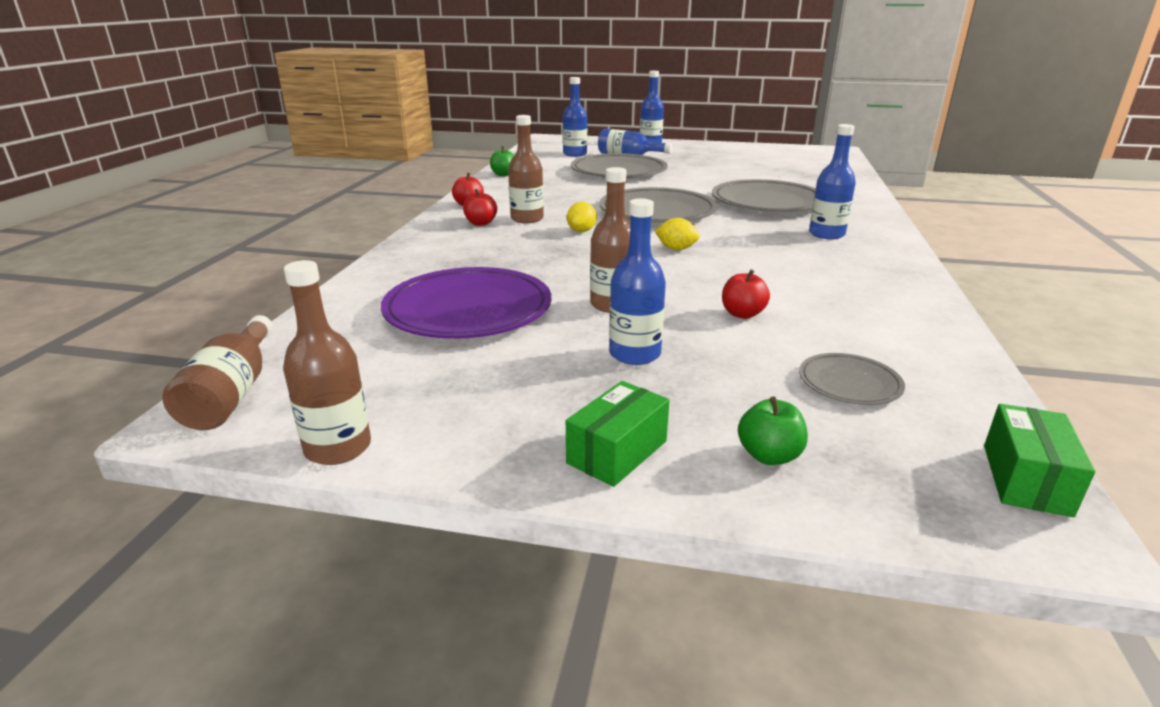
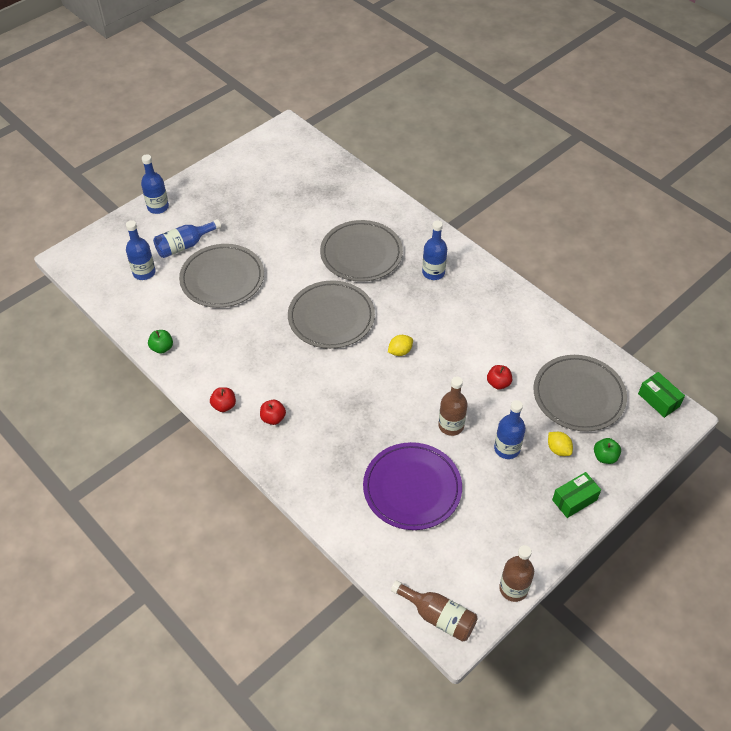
camera: 55 degrees left, 25 degrees up
(527, 219) = (285, 390): brown bottle -> none
(581, 231) = (333, 375): yellow lemon -> yellow lemon (558, 449)
(617, 452) = (574, 500): green box -> green box turned 75 degrees clockwise
(849, 383) = (578, 395): grey plate -> grey plate, size x2.06

